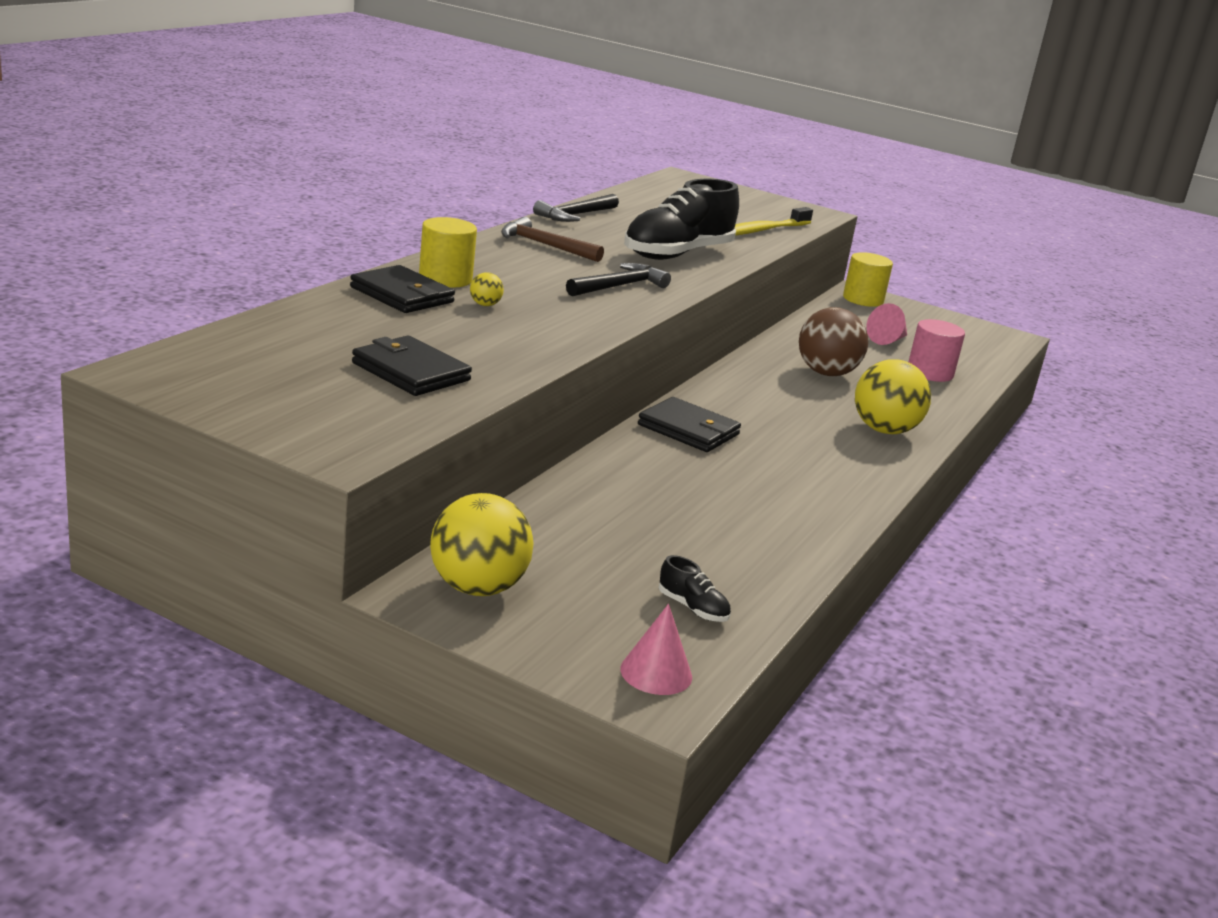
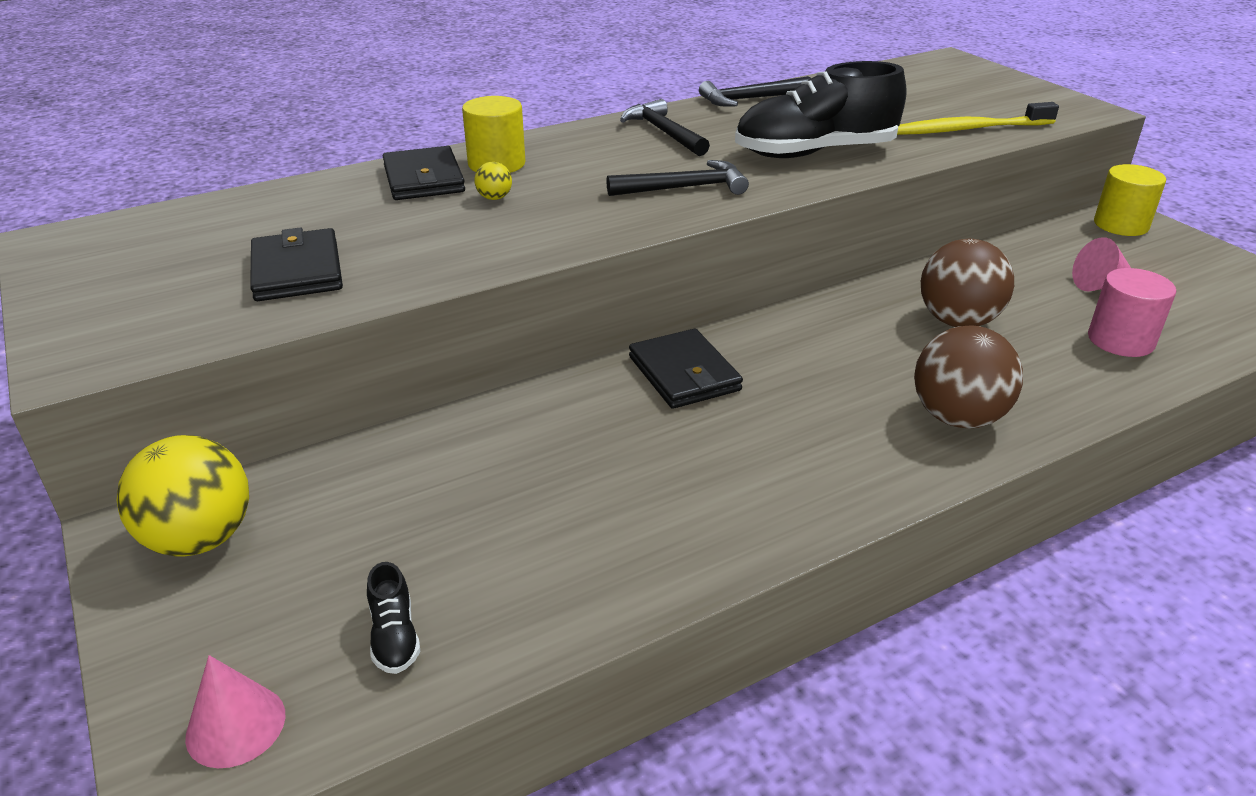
camera: 35 degrees right, 10 degrees up
(545, 245) = (664, 132): brown hammer -> black hammer
(884, 430) = (957, 418): yellow ball -> brown ball

